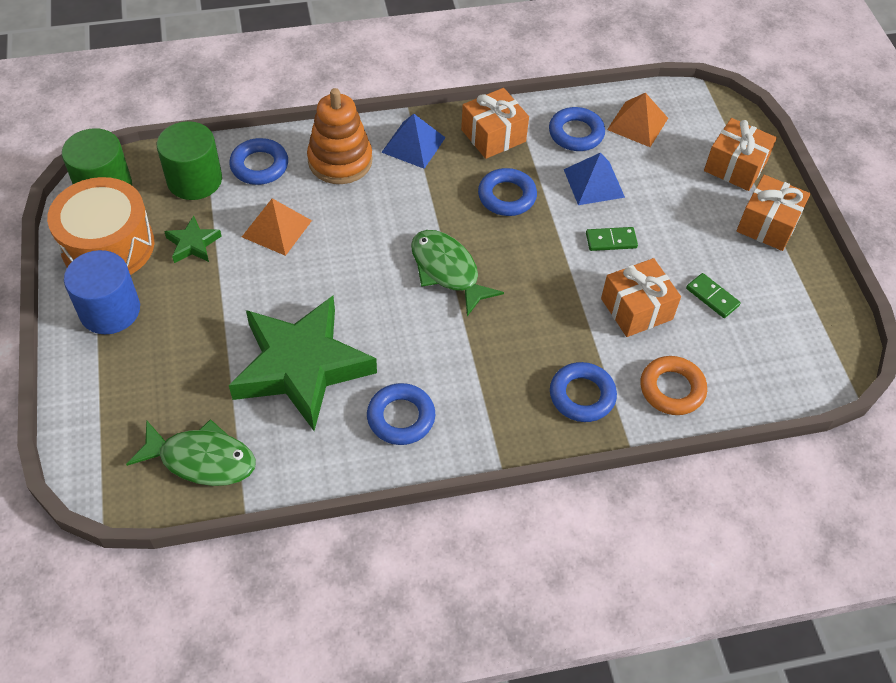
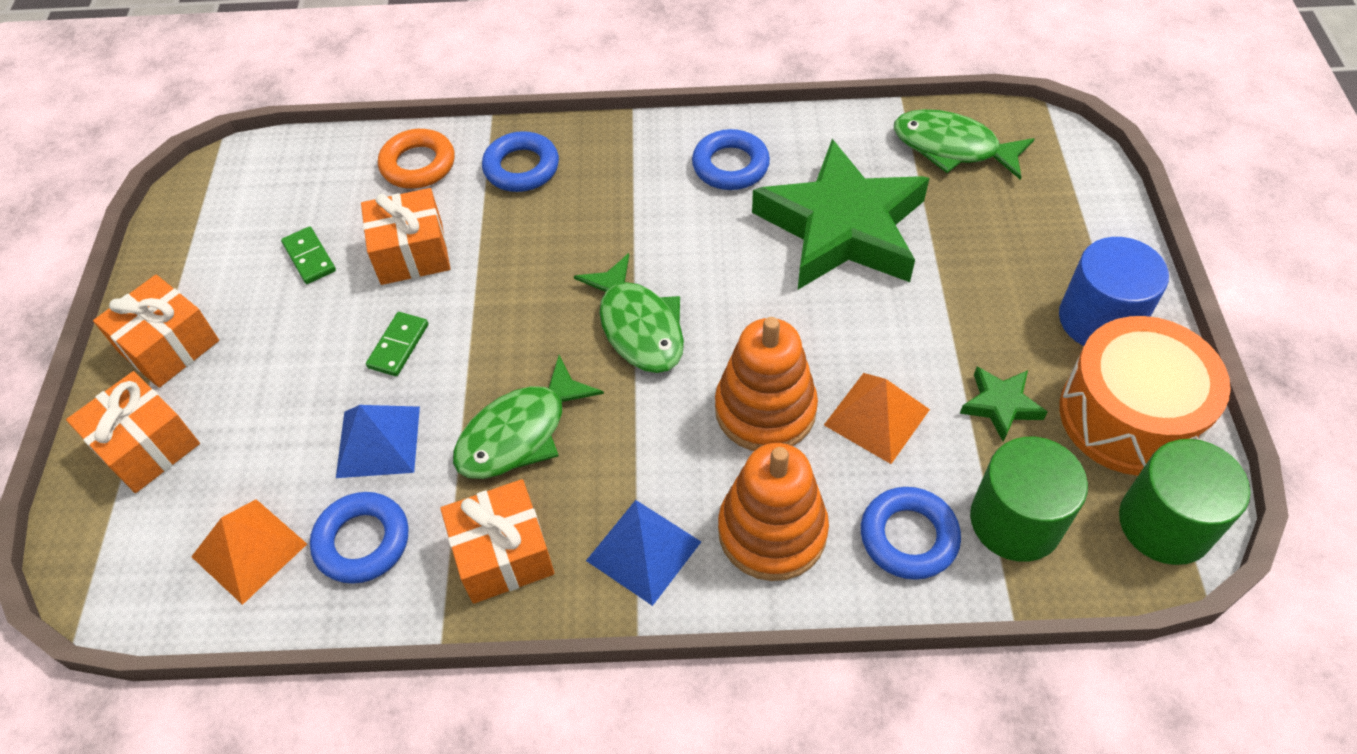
camera: 165 degrees left, 0 degrees up
(350, 225) = (765, 410): none -> orange stacking toy
(507, 196) = (519, 433): blue ring -> green fish
(611, 240) = (398, 346): green domino -> green domino turned 75 degrees counterclockwise

